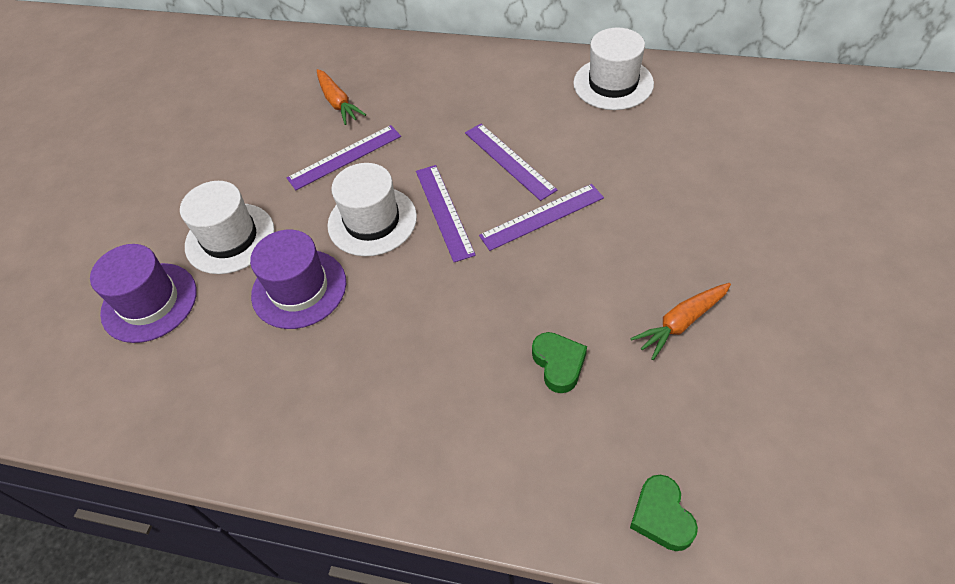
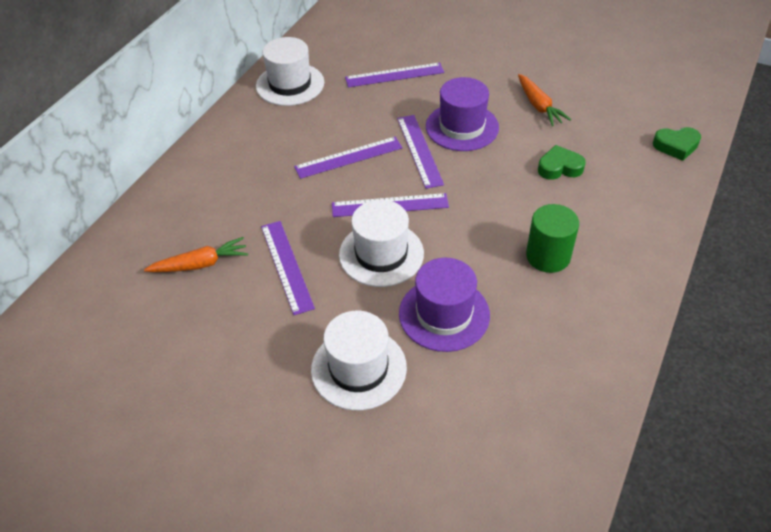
camera: 80 degrees left, 5 degrees down
(149, 302) = (422, 444): purple hat -> purple hat (462, 127)
(396, 371) = (548, 256): none -> green cylinder
(674, 163) = (394, 75): none -> purple ruler

